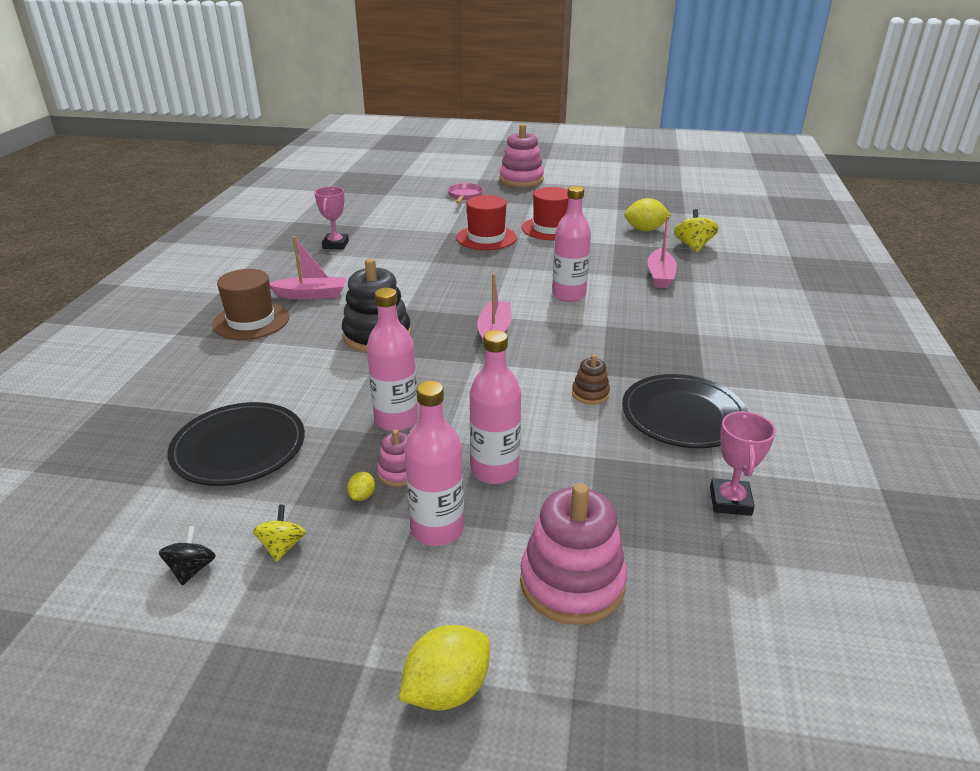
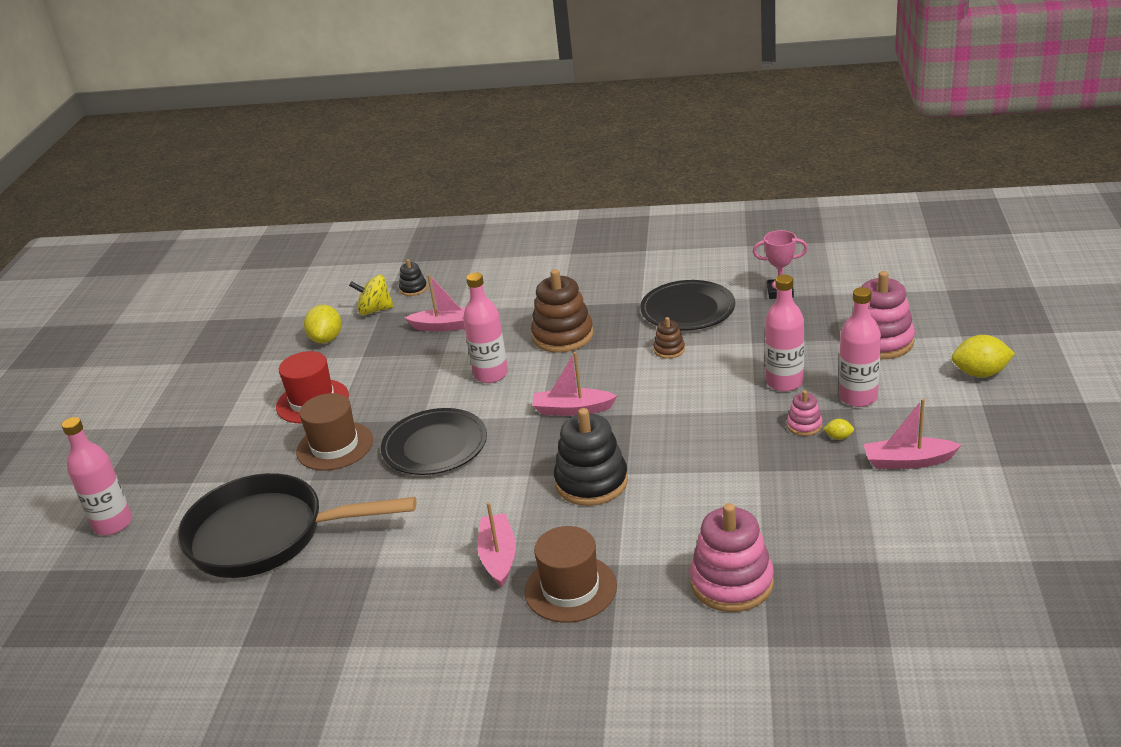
camera: 90 degrees left, 0 degrees up
(192, 569) = (951, 497): black spinning top -> none
(239, 448) = (806, 520): black plate -> black plate (435, 446)
(282, 546) = (908, 461): yellow spinning top -> pink boat
(335, 245) = (342, 574): pink trophy -> none
(394, 222) = (266, 535): none -> black pan
(396, 420) = (736, 440): pink bottle -> pink bottle (113, 524)
(447, 689) = (980, 373): yellow lemon -> yellow lemon turned 45 degrees counterclockwise
(465, 196) = (176, 486): pink pan -> none
(486, 238) = (335, 446): red hat -> brown hat
(521, 180) = (124, 443): pink stacking toy -> pink stacking toy (732, 583)
(632, 332) = (563, 336): none -> brown stacking toy
(733, 261) = (413, 289): none -> black stacking toy

